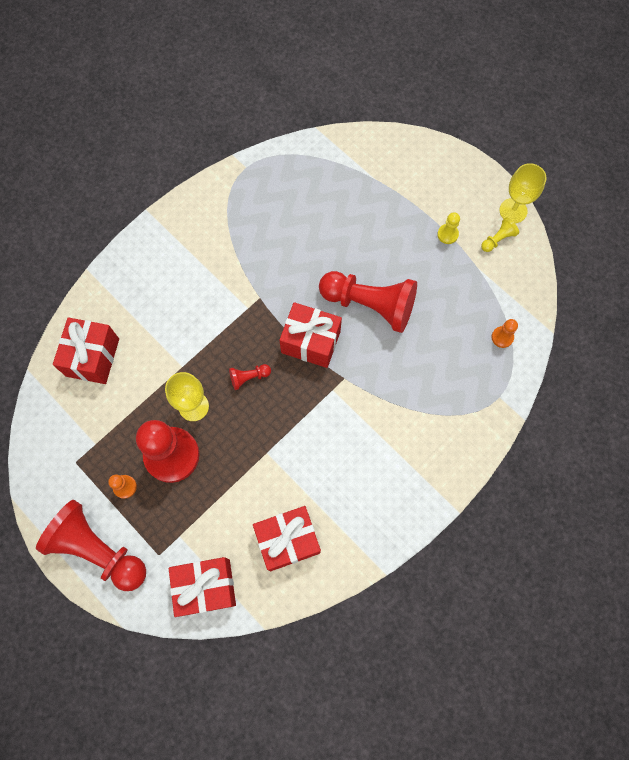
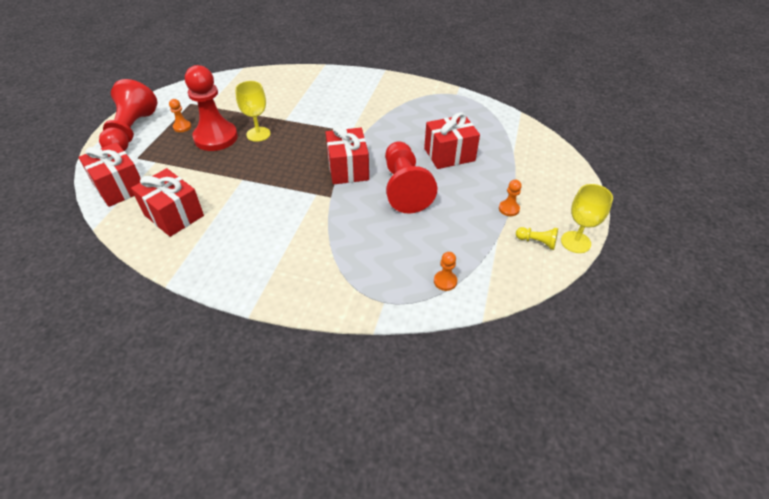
camera: 60 degrees right, 25 degrees down
(92, 357) = (267, 85): red gift -> red gift (449, 154)
(249, 377) = (297, 150): red pawn -> none
(447, 234) = (509, 209): yellow pawn -> orange pawn

